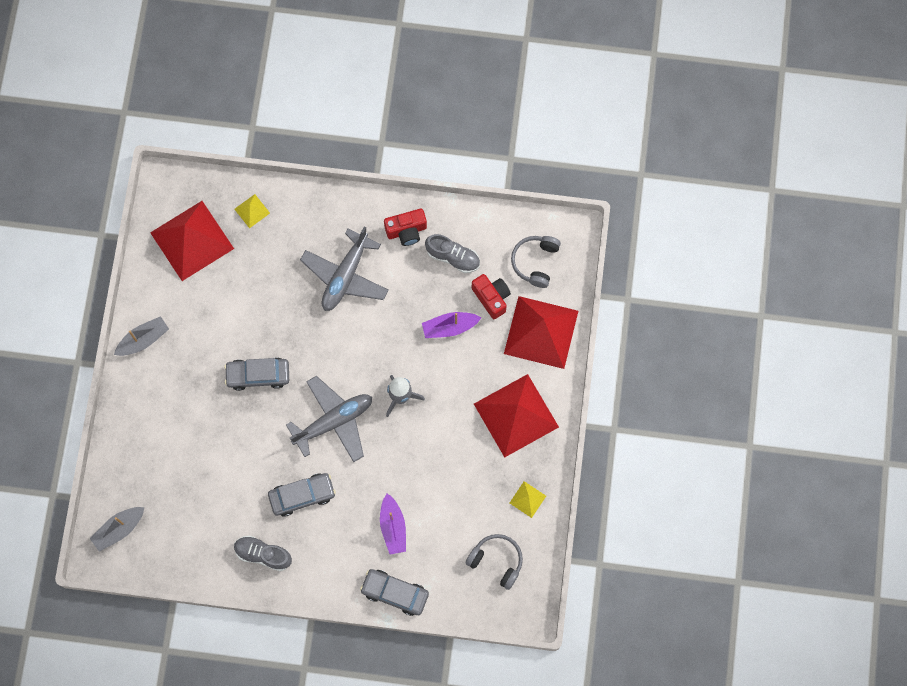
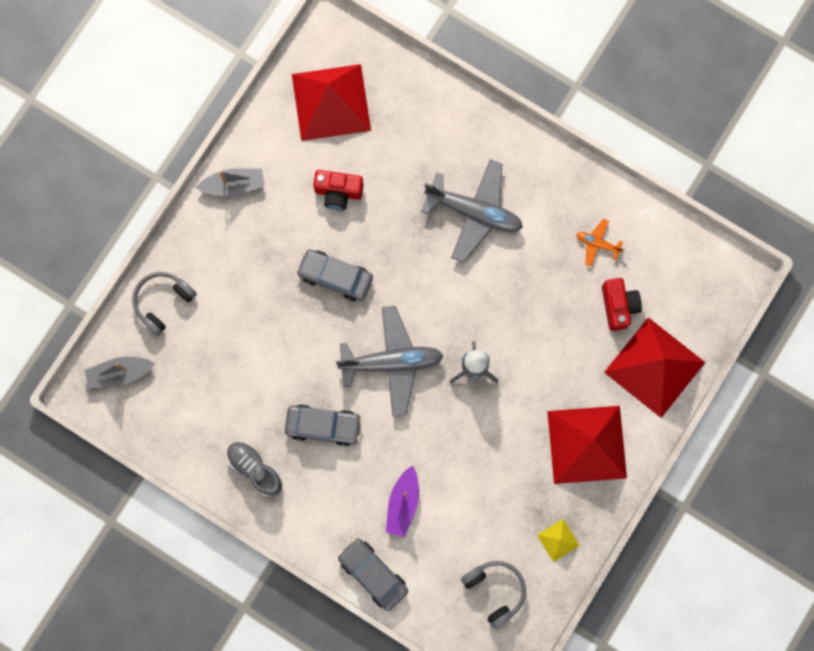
camera: 25 degrees right, 5 degrees up
(252, 211) = (407, 98): yellow pyramid -> none
(345, 276) = (474, 212): grey plane -> grey plane turned 120 degrees counterclockwise
(406, 231) = (560, 193): red camera -> red camera (338, 192)
(449, 327) = (559, 317): purple boat -> none
(453, 257) = (597, 244): grey shoe -> orange plane
(535, 262) = (683, 289): grey headphones -> grey headphones (163, 302)

